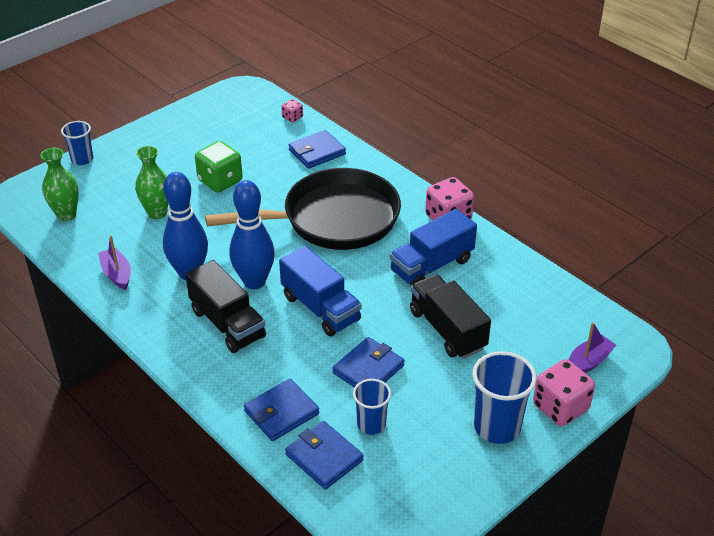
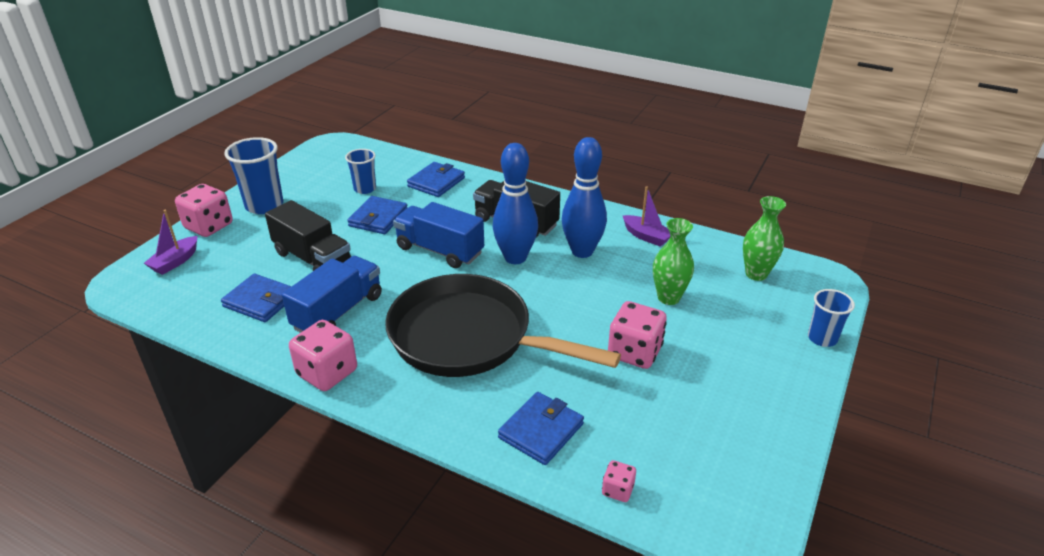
camera: 160 degrees right, 5 degrees down
(220, 181) = (634, 352): green dice -> pink dice
(324, 457) = (393, 168): blue wallet -> blue wallet (260, 301)
(333, 219) = (469, 338): black pan -> black pan turned 60 degrees clockwise

